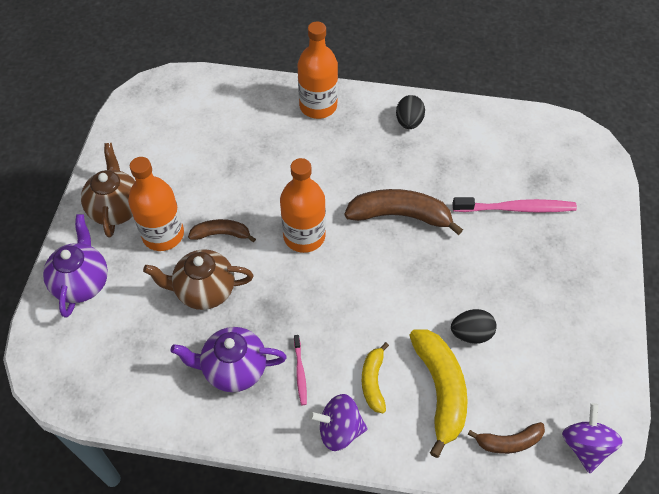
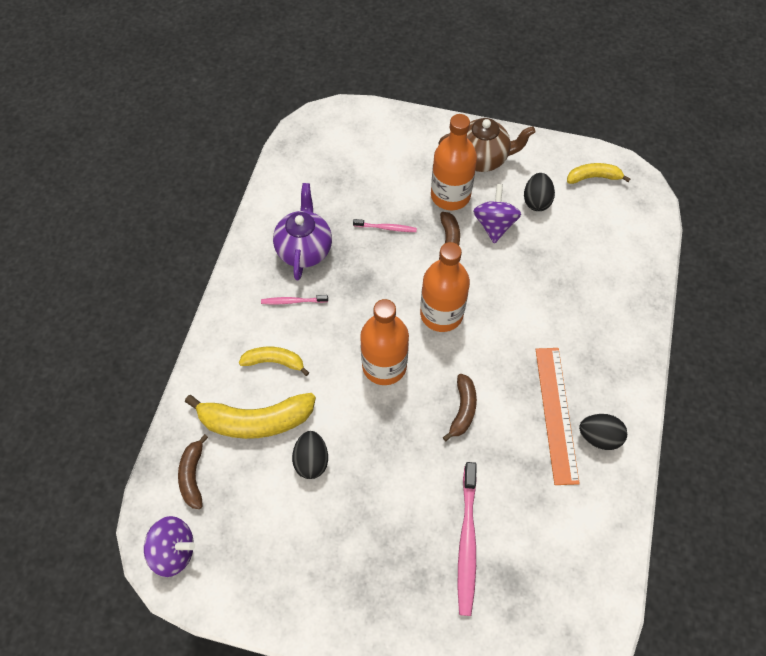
camera: 95 degrees right, 5 degrees up
(82, 282) = (404, 138): purple teapot -> none
(145, 119) = (593, 177): none -> yellow banana
(171, 163) = (536, 201): none -> black egg
(204, 291) = (386, 228): brown teapot -> pink toothbrush
(318, 106) = (619, 339): orange bottle -> orange bottle (384, 365)
(339, 430) = (233, 329): purple spinning top -> purple spinning top (494, 224)
(393, 149) = (556, 414): none -> orange ruler
(400, 215) = (462, 409): brown banana -> brown banana, size x0.57

